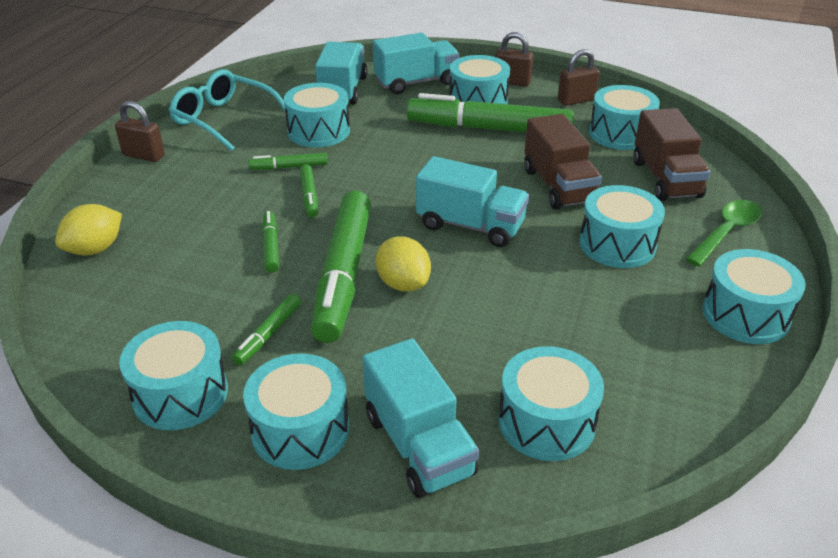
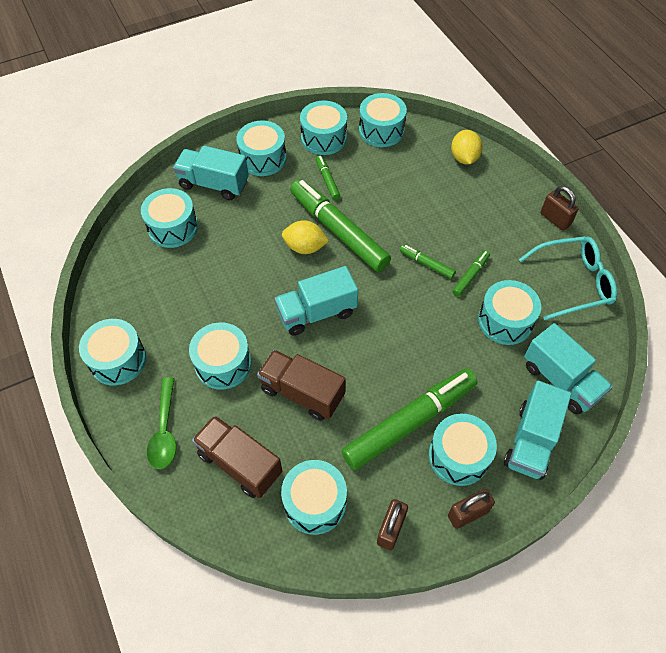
camera: 135 degrees right, 20 degrees up
(102, 346) = (381, 130): none -> turquoise drum
(143, 155) = (555, 219): brown padlock -> brown padlock turned 75 degrees clockwise
(271, 246) = (394, 219): green marker -> none

